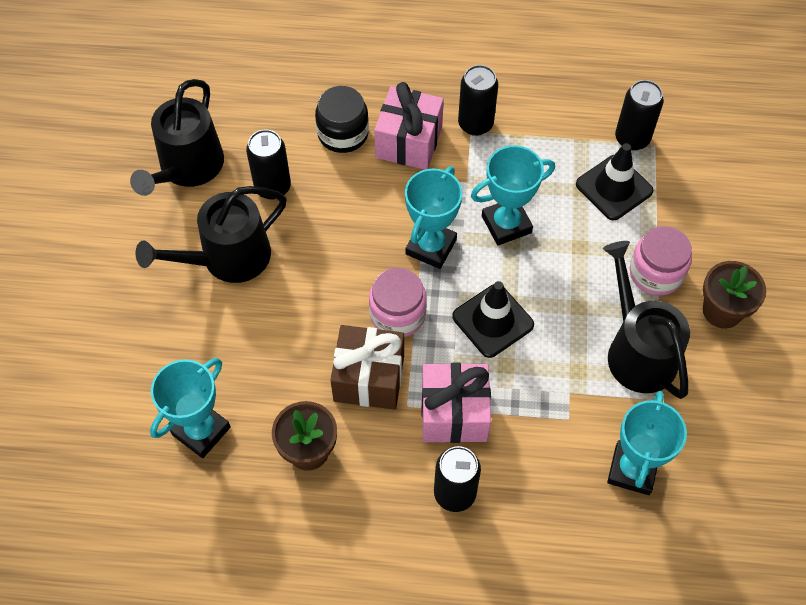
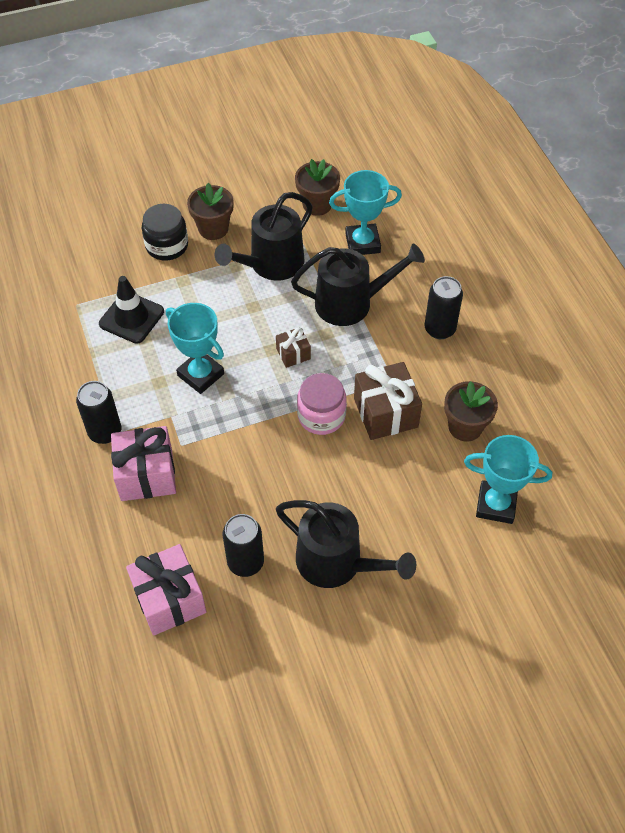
camera: 115 degrees left, 5 degrees down
(188, 168) = (259, 648): black watering can -> black watering can (351, 303)
(343, 133) = (160, 531): black jar -> black jar (167, 246)
(431, 247) = (248, 417): turquoise trophy -> none
(454, 413) = (381, 350): pink gift -> pink gift (169, 599)
(493, 321) = (293, 354): black traffic cone -> brown gift
(632, 139) = (76, 320): black can -> none
(656, 273) = (200, 272): pink jar -> none
(722, 445) = (317, 204): none -> brown flower pot

